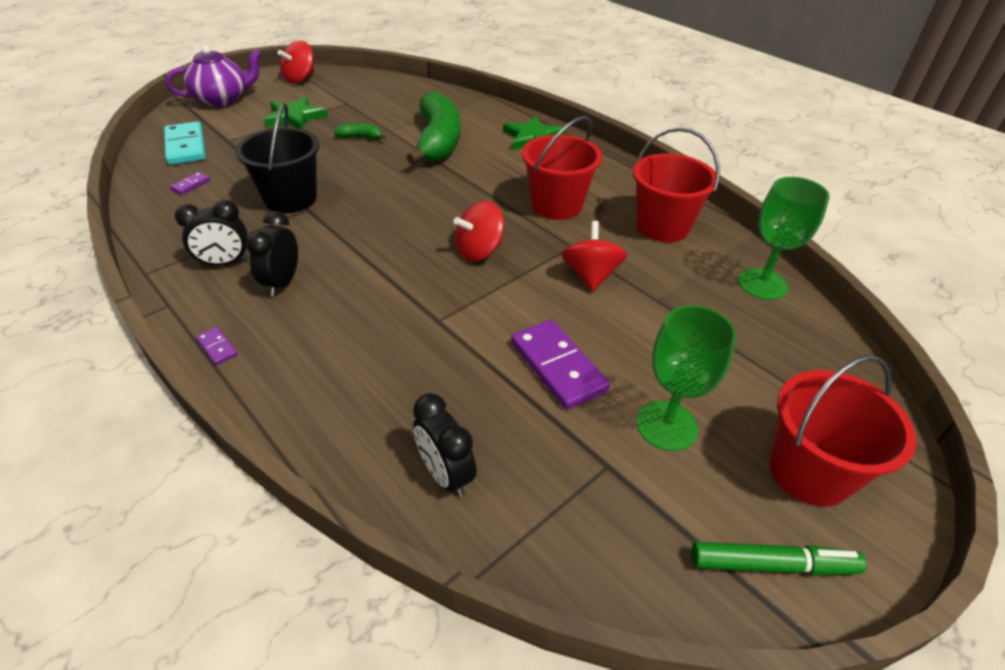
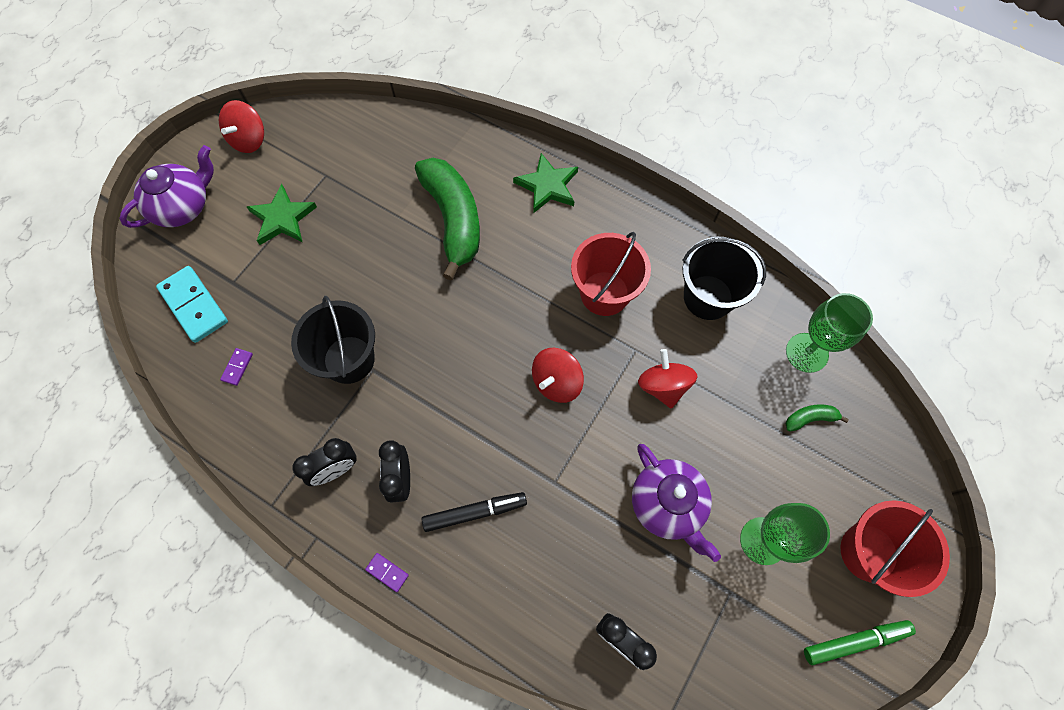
camera: 15 degrees left, 25 degrees up
(340, 323) = (475, 512): none -> black marker
(361, 137) = (371, 236): green banana -> green banana (810, 418)
(558, 366) = (667, 505): purple domino -> purple teapot
(662, 227) = (708, 297): red bucket -> black bucket

